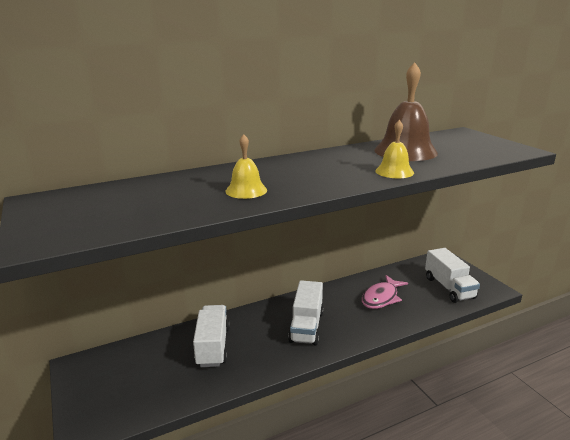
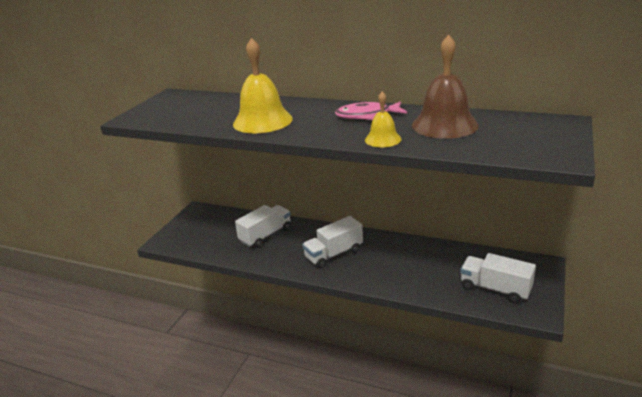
camera: 50 degrees right, 5 degrees up
(246, 190) = (262, 121): yellow bell -> yellow bell, size x1.84
(381, 298) = (420, 265): pink fish -> pink fish (367, 116)
(449, 288) = (495, 289): white truck -> white truck turned 90 degrees clockwise

